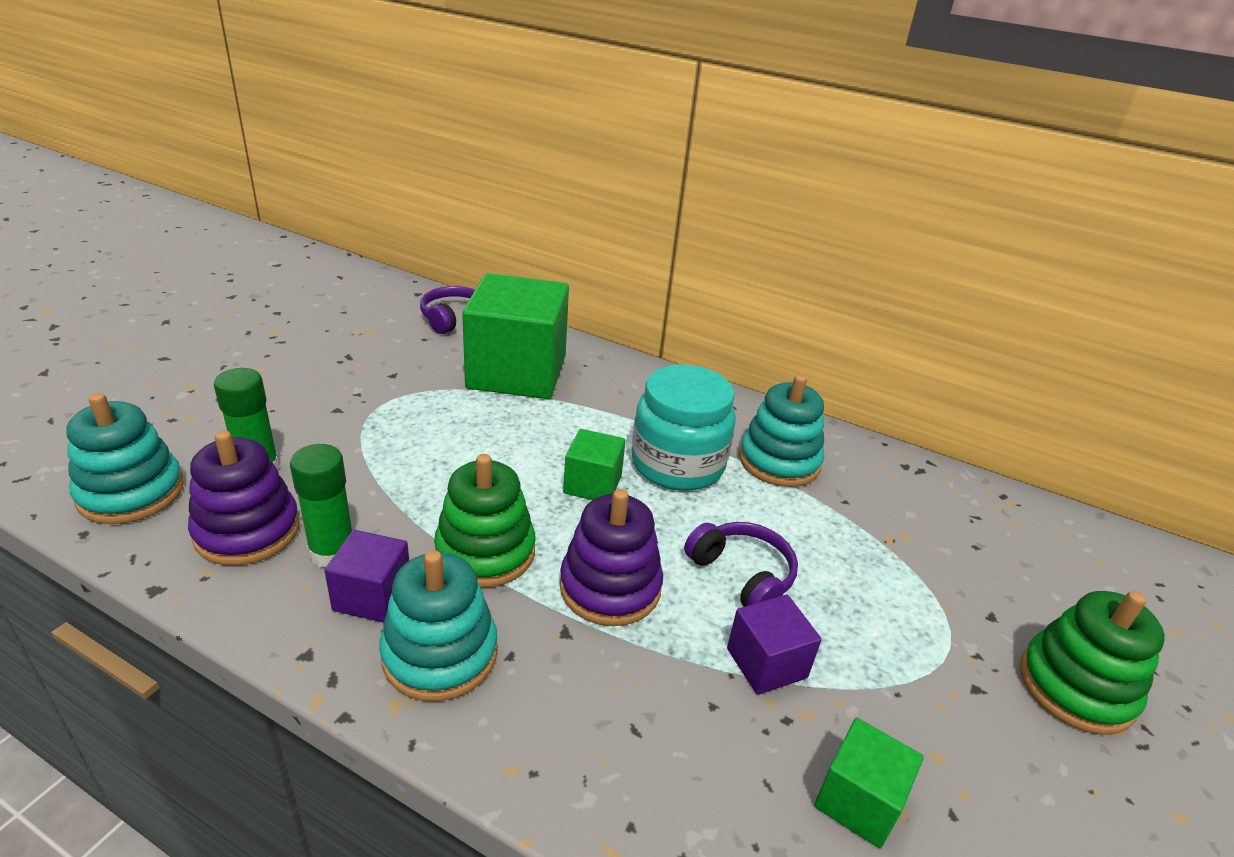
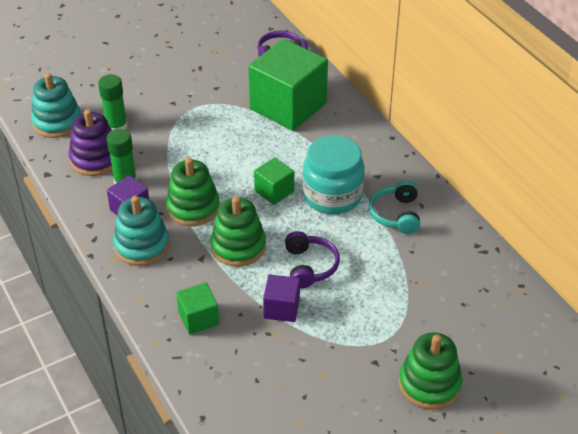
camera: 35 degrees right, 10 degrees up
(610, 587) = (238, 246): purple stacking toy -> green stacking toy
(779, 461) = (396, 214): turquoise stacking toy -> turquoise headphones
(858, 800) = (268, 373): green cube -> green cube (198, 318)

